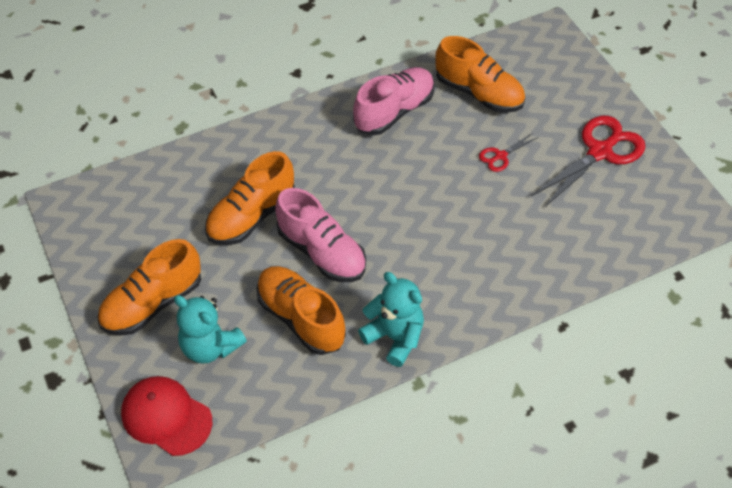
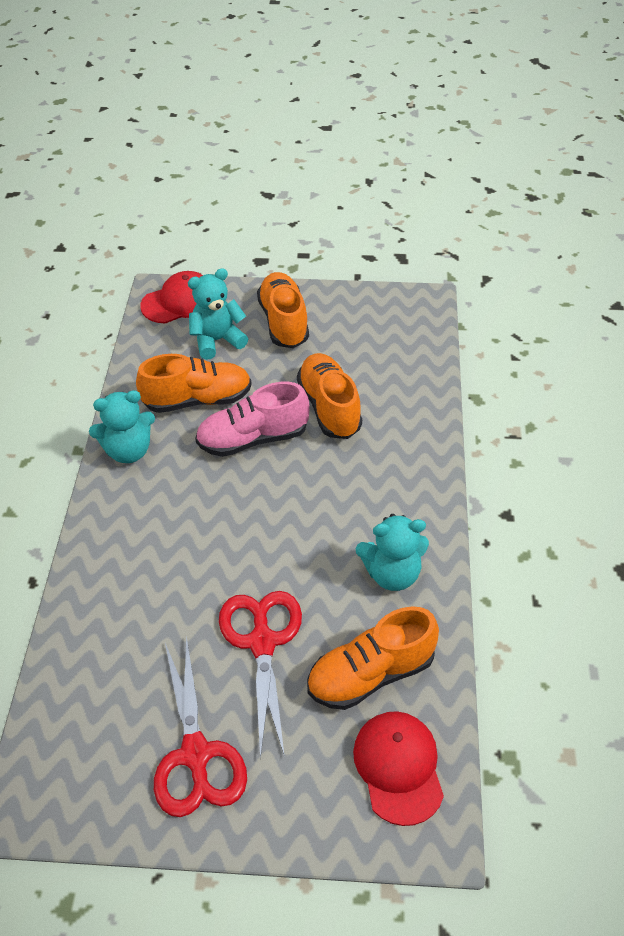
camera: 120 degrees right, 5 degrees down
(394, 111) = (392, 573): pink shoe -> turquoise teddy bear
(500, 156) = (262, 642): red scissors -> red scissors, size x2.09
(527, 59) = (398, 767): none -> red cap

